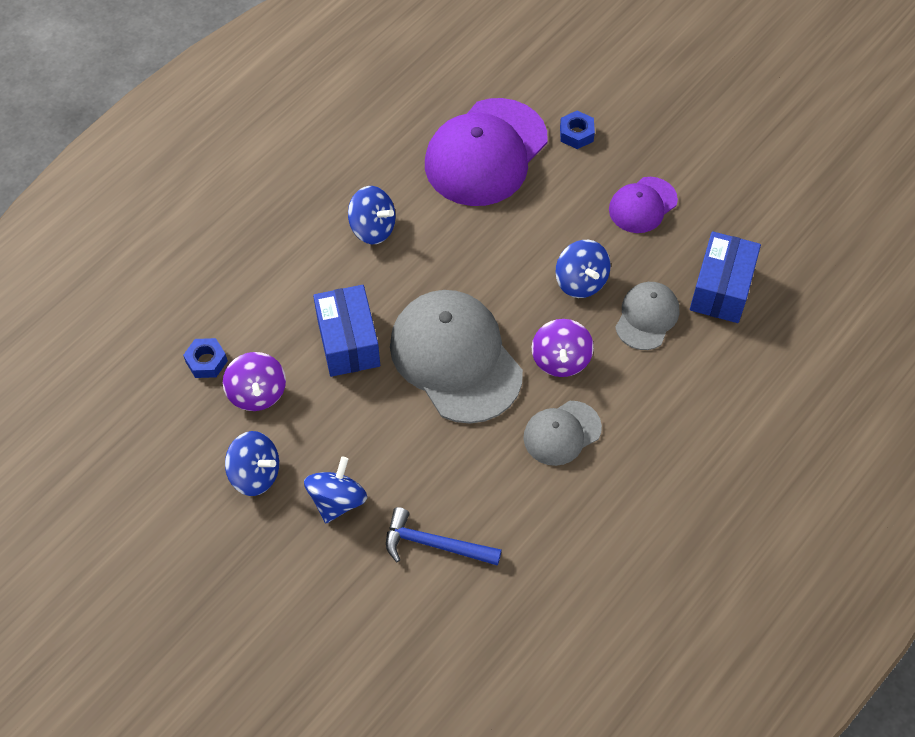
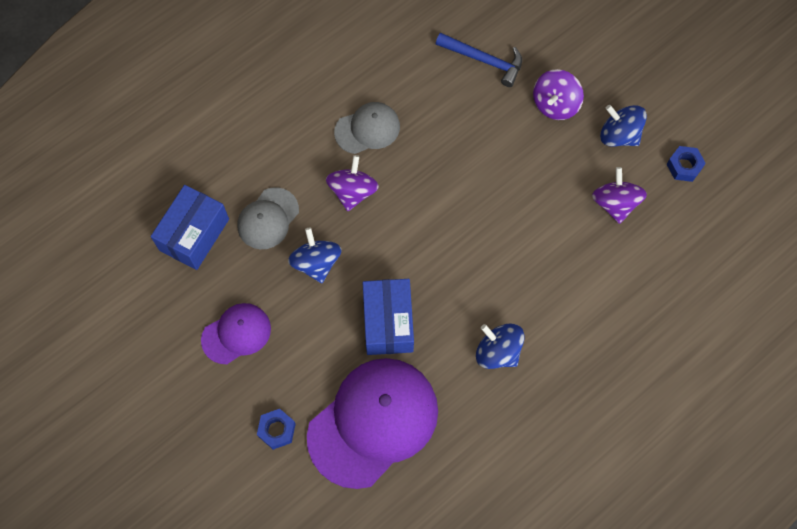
camera: 170 degrees left, 10 degrees up
(206, 361) = (658, 239): blue nut -> blue nut (684, 166)
(337, 500) = (555, 104): blue spinning top -> purple spinning top
(348, 342) = (533, 238): blue box -> blue box (388, 323)
(455, 358) = (442, 207): grey cap -> none

